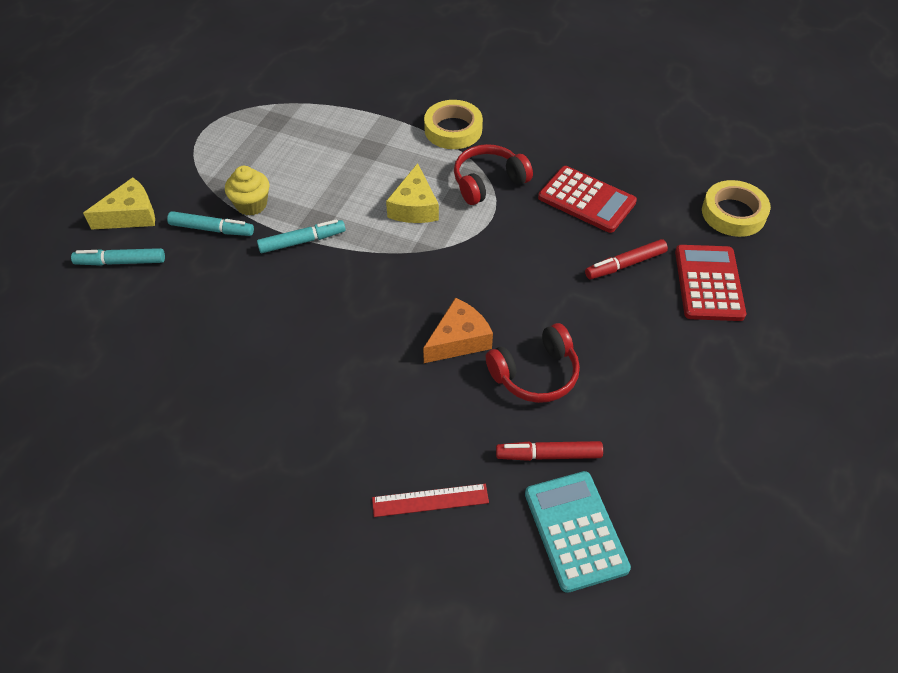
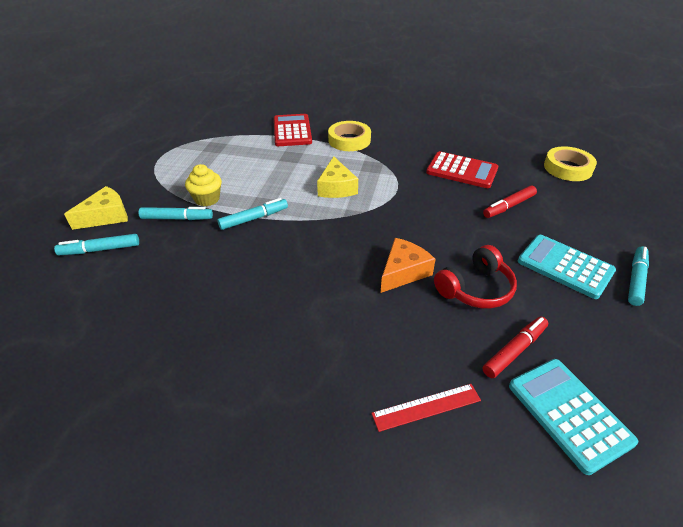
camera: 10 degrees left, 10 degrees down
(488, 182) = (386, 167): red headphones -> none
(548, 455) = (514, 350): red marker -> red marker turned 150 degrees clockwise
(656, 360) = (565, 266): none -> turquoise calculator
(709, 283) = (575, 211): red calculator -> red calculator (292, 131)
(734, 390) = (636, 279): none -> turquoise marker

